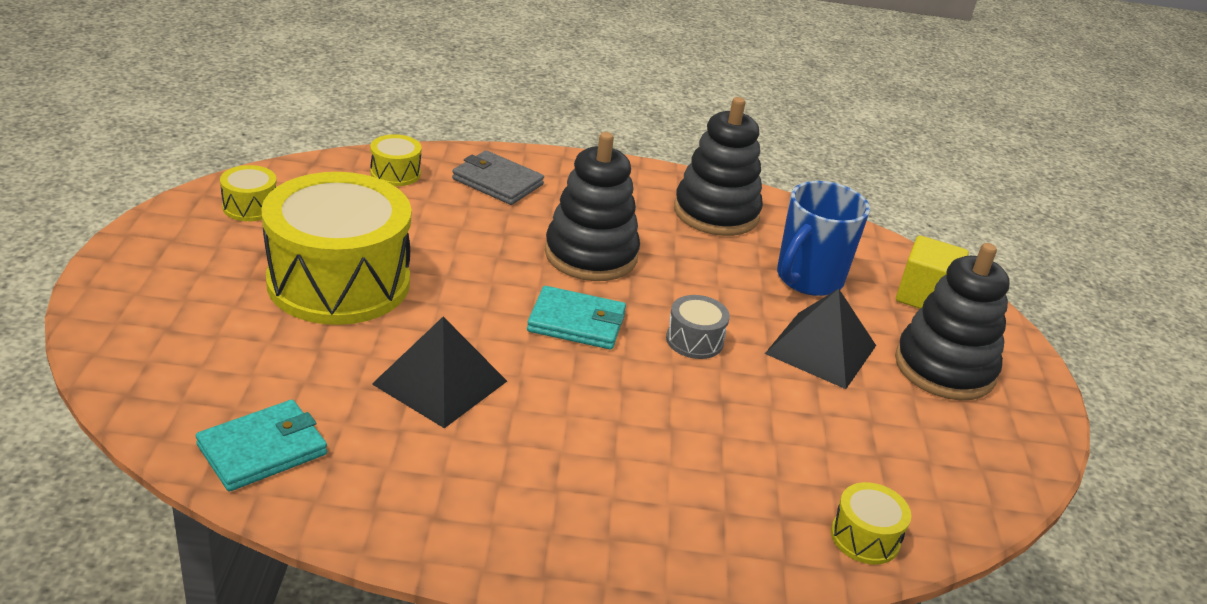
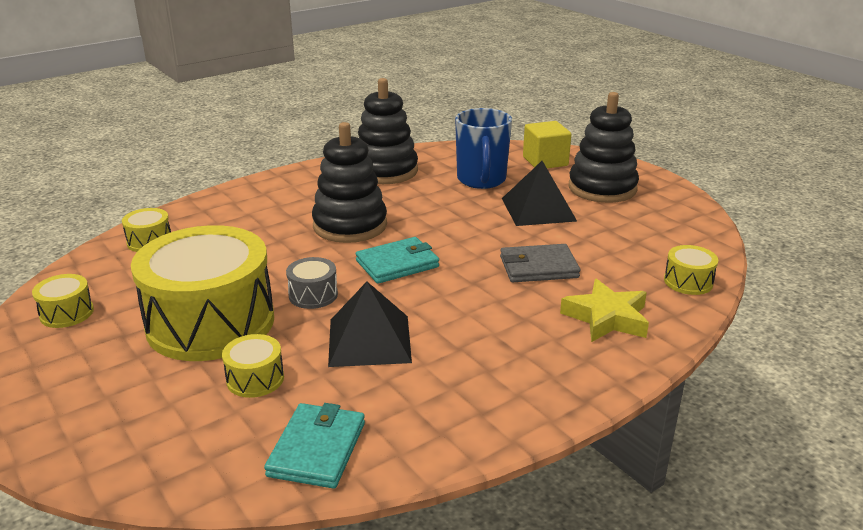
camera: 35 degrees left, 5 degrees down
(302, 356) = (255, 379): none -> yellow drum
(497, 182) = (229, 214): grey wallet -> grey wallet (538, 267)
(694, 340) = (473, 238): grey drum -> grey drum (313, 295)
(701, 513) = (606, 318): none -> yellow star

